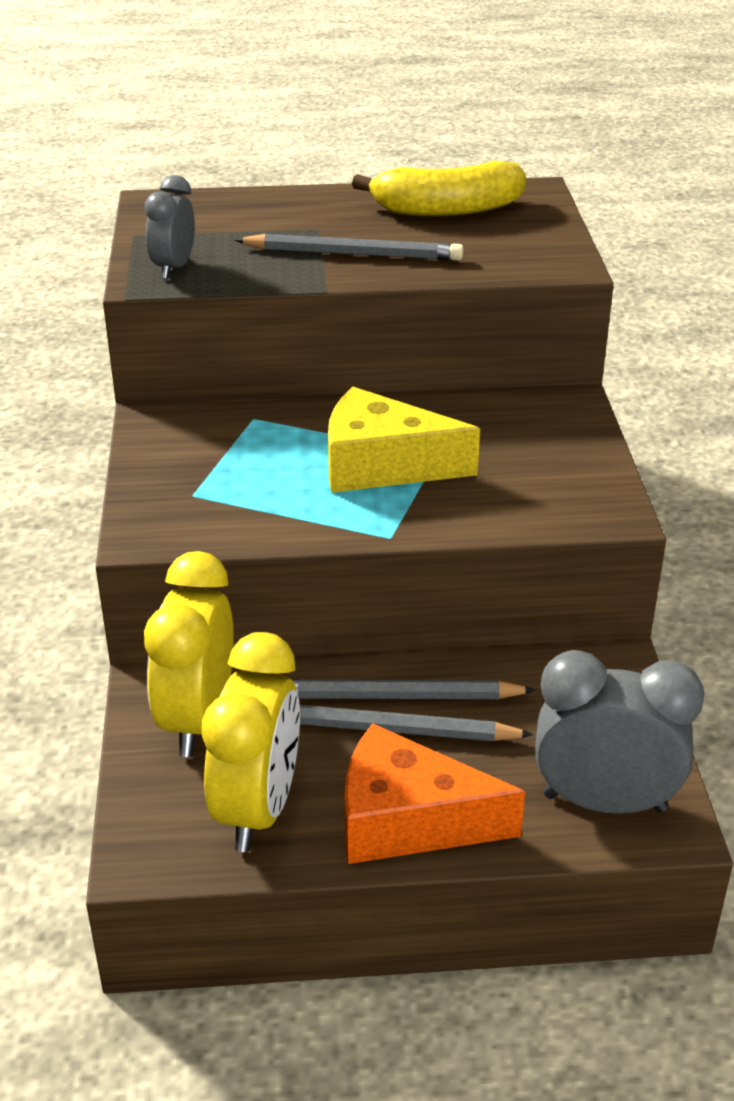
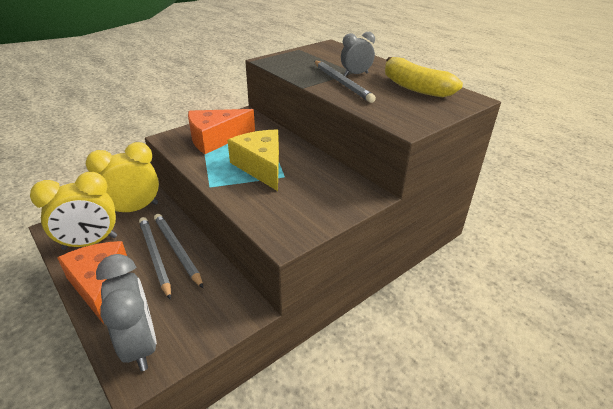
camera: 55 degrees right, 0 degrees up
(174, 268) = (283, 61): grey clock -> grey clock (356, 74)
(220, 481) = (216, 139): none -> orange cheese

